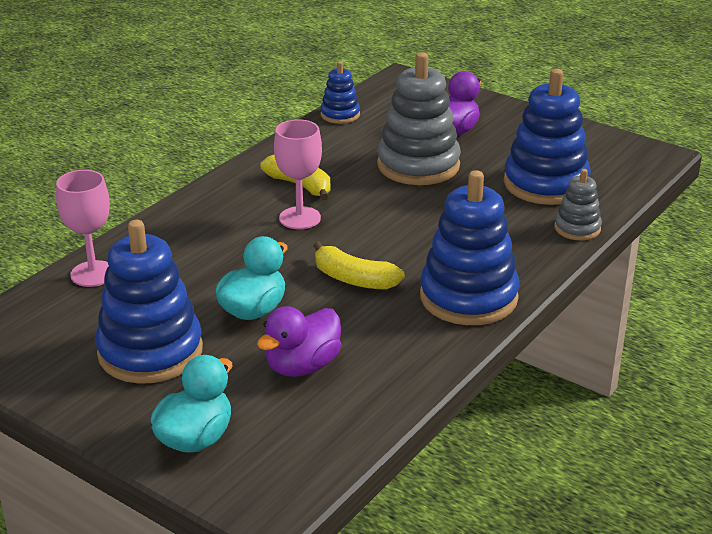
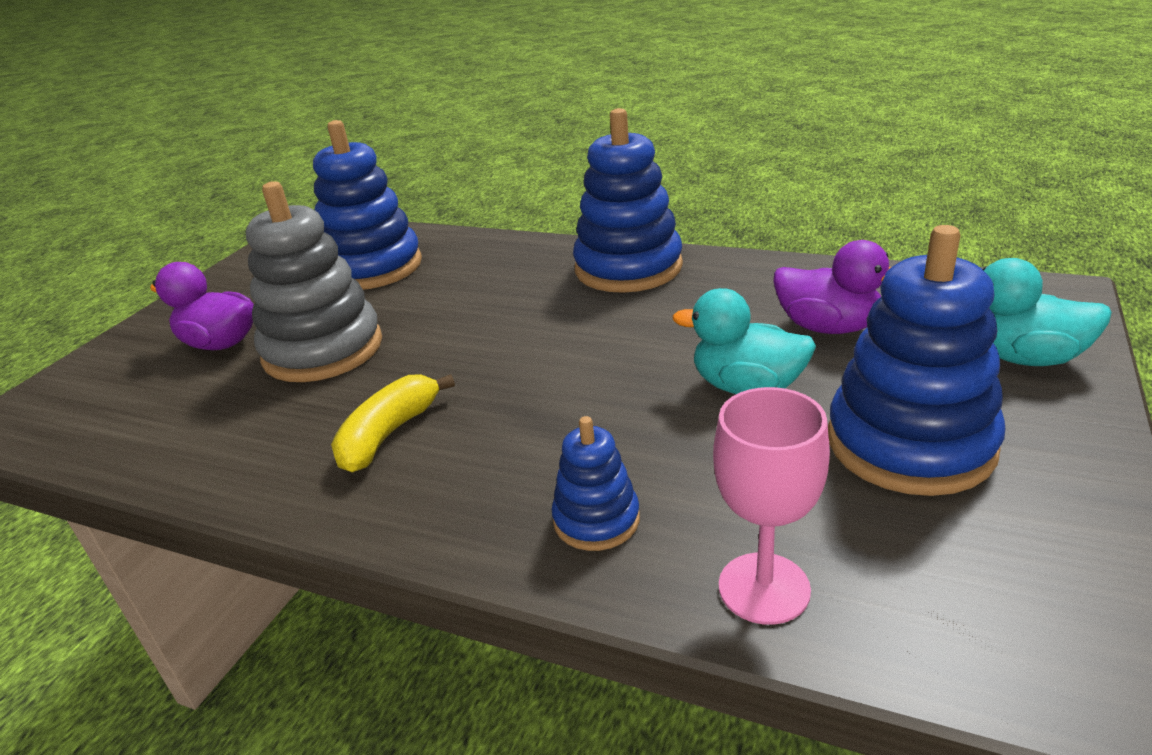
camera: 100 degrees left, 0 degrees up
(300, 218) = (491, 410): pink goblet -> none
(340, 115) = (127, 454): blue stacking toy -> blue stacking toy (596, 520)
(354, 279) = (630, 335): yellow banana -> none
(577, 228) = (468, 241): grey stacking toy -> none

